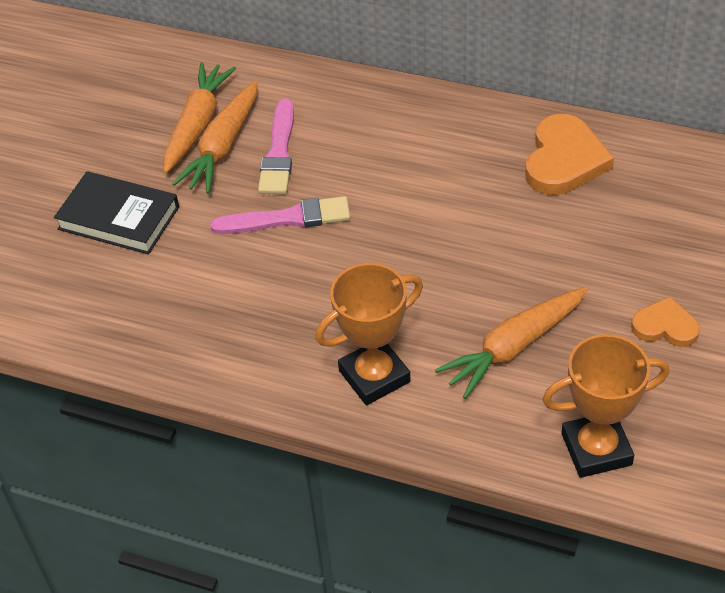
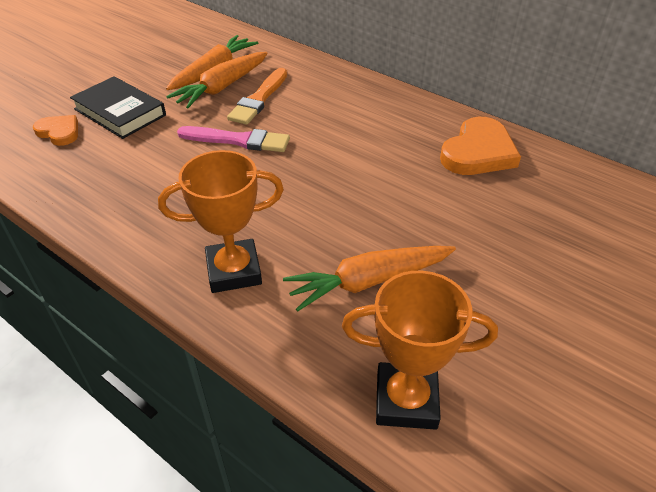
camera: 15 degrees right, 5 degrees down
(279, 152) = (259, 99): pink brush -> orange brush
(665, 326) = (521, 303): orange heart -> orange heart (59, 132)

